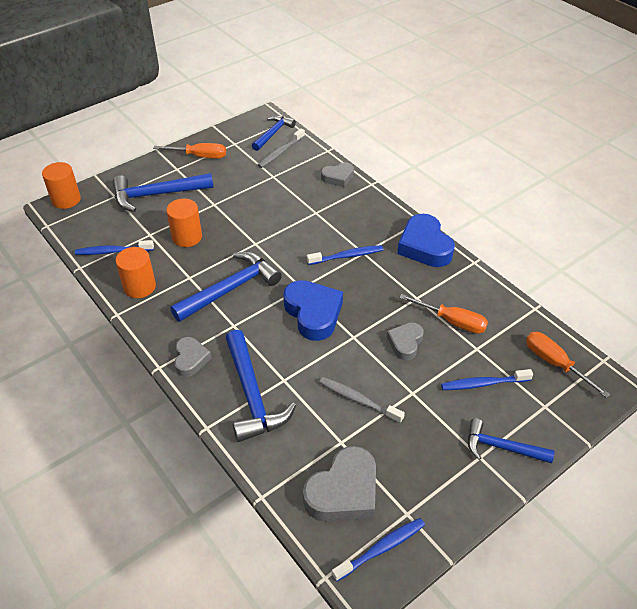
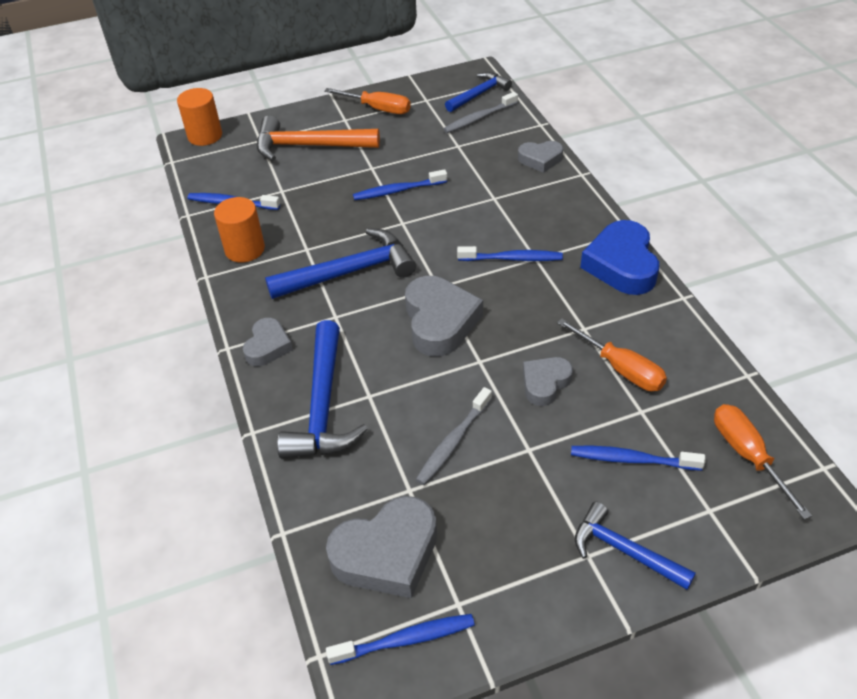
camera: 20 degrees right, 0 degrees up
(157, 195) = (309, 146): blue hammer -> orange hammer
(187, 237) = (323, 201): orange cylinder -> none
(241, 219) = (398, 191): none -> blue toothbrush
(313, 313) = (440, 321): blue heart -> grey heart
(358, 400) = (453, 442): grey toothbrush -> grey toothbrush turned 105 degrees counterclockwise

